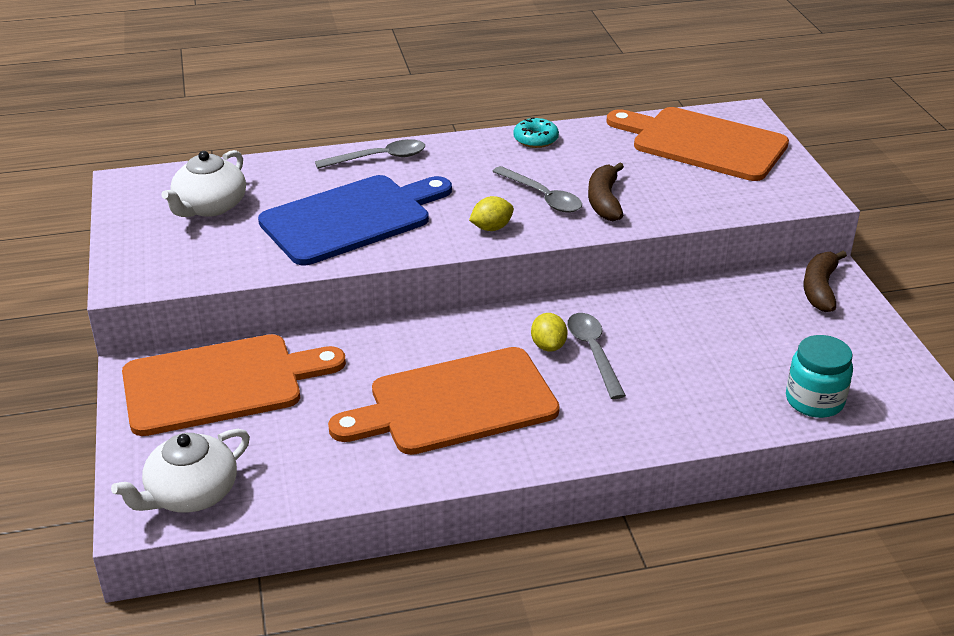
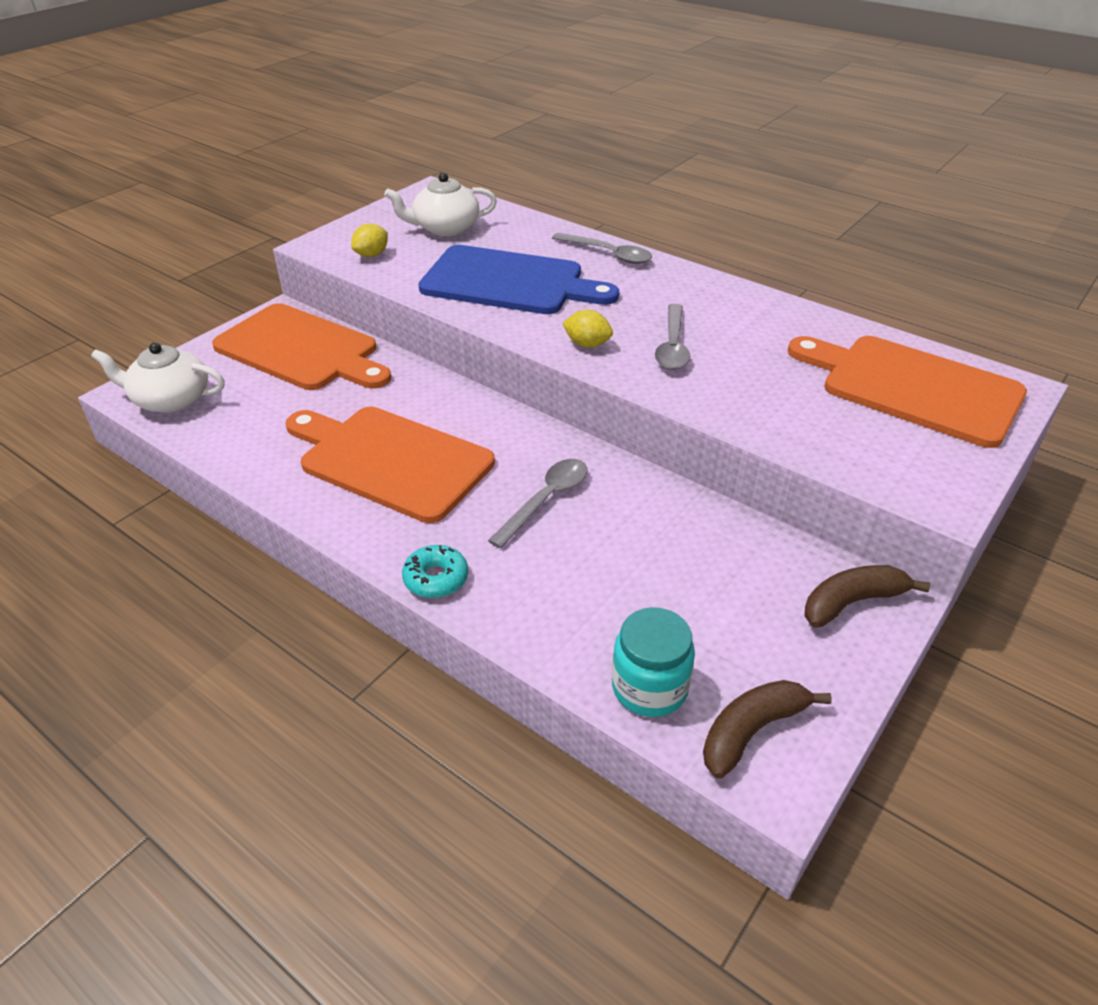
camera: 50 degrees right, 5 degrees up
(535, 139) = (756, 303): turquoise donut -> turquoise donut (436, 578)
(548, 346) = (524, 470): yellow lemon -> yellow lemon (372, 255)
(604, 201) = (717, 379): brown banana -> brown banana (751, 731)
(703, 143) = (913, 388): orange cutting board -> orange cutting board turned 45 degrees counterclockwise

